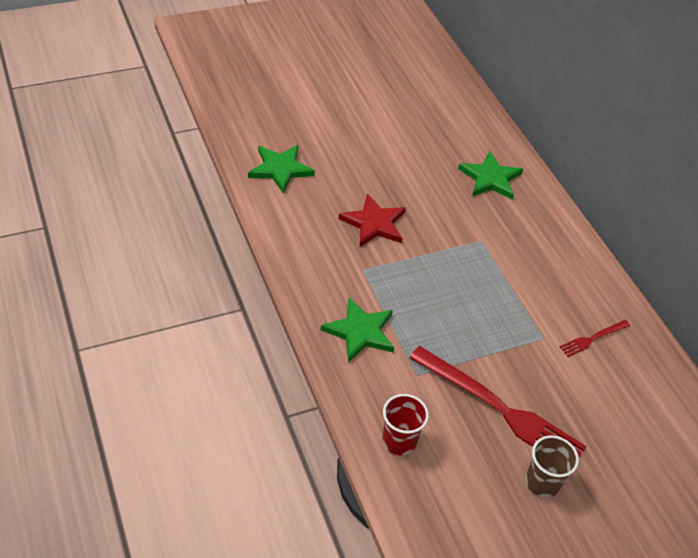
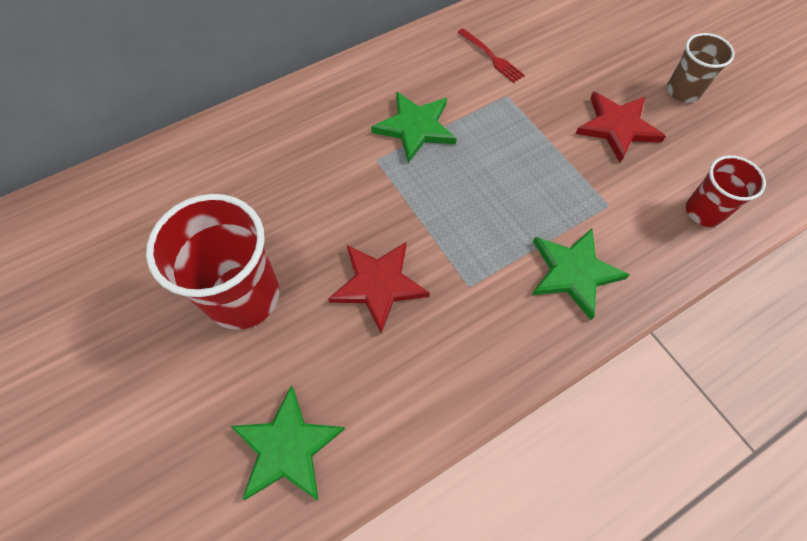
camera: 95 degrees left, 15 degrees up
(380, 161) = (243, 296): none -> red cup
(490, 178) = (259, 157): green star -> green star (415, 128)
(500, 409) = (617, 127): red fork -> red star

